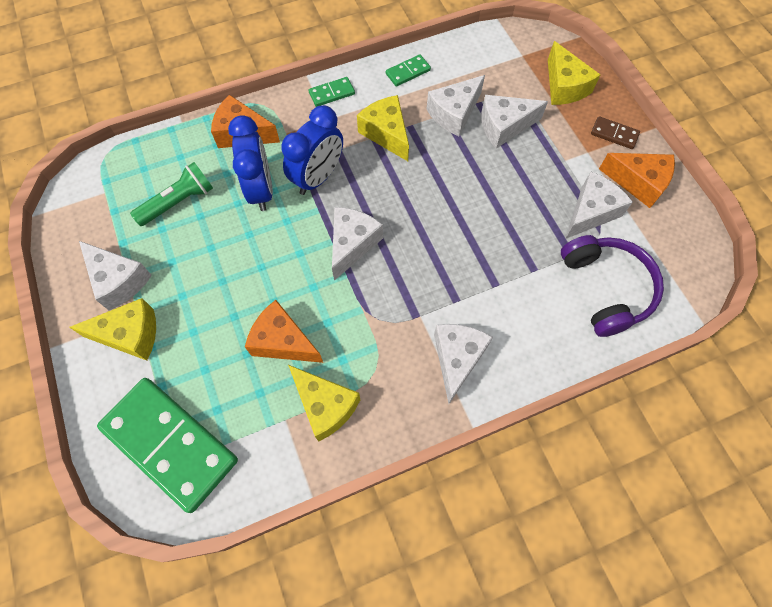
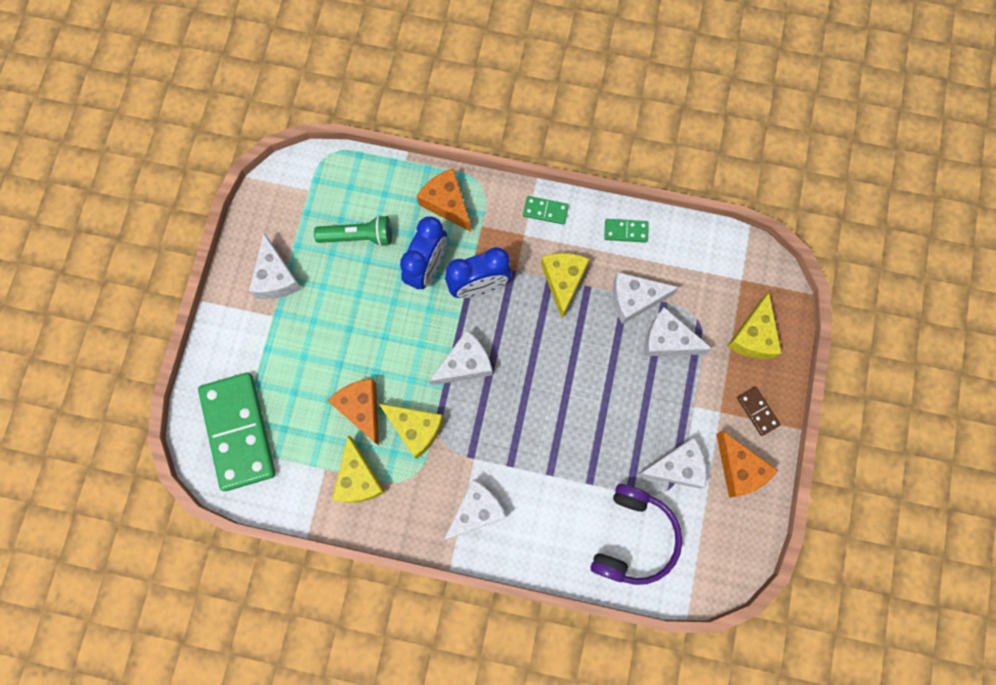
camera: 35 degrees right, 10 degrees up
(130, 335) = (259, 328): yellow cheese -> yellow cheese (415, 429)

